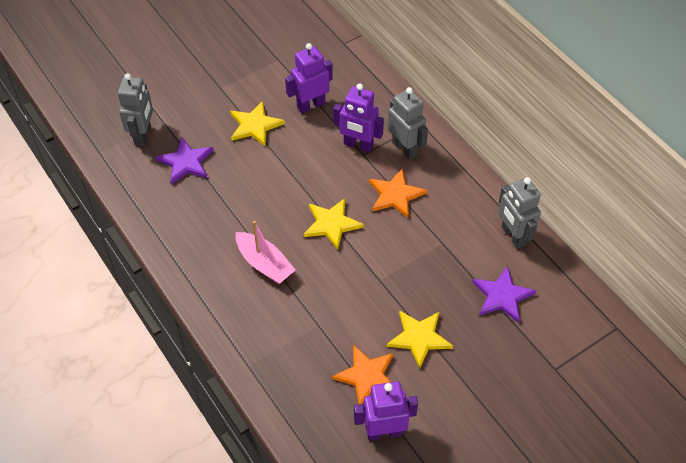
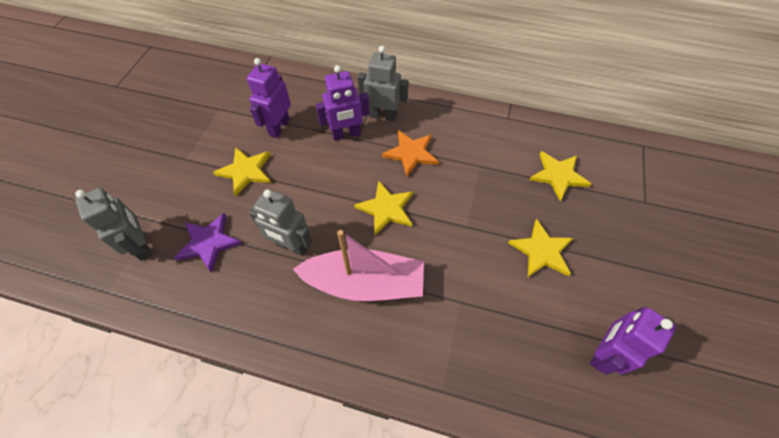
camera: 40 degrees left, 5 degrees up
(264, 264) = (364, 283): pink boat -> pink boat, size x1.52
(367, 376) = (540, 315): orange star -> none
(502, 296) = (558, 176): purple star -> yellow star
(513, 236) = (518, 129): grey robot -> grey robot (291, 246)

